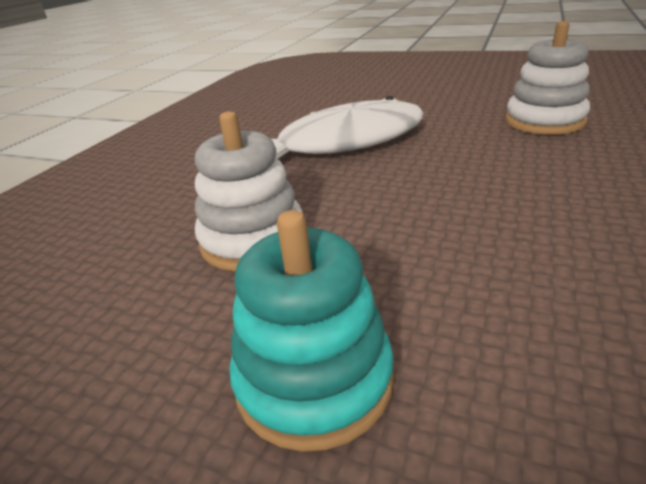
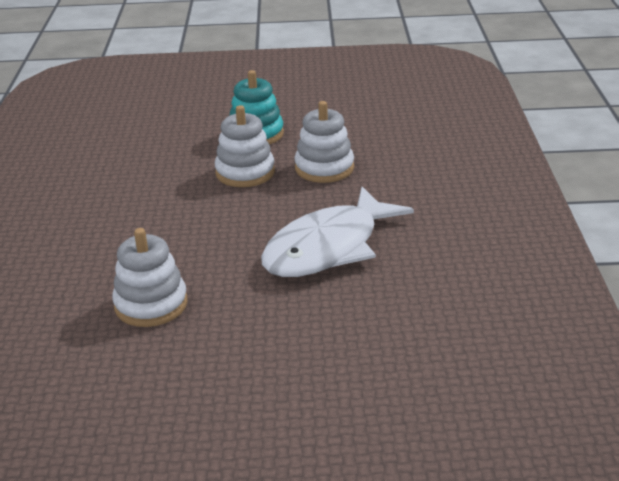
camera: 155 degrees right, 0 degrees up
(392, 259) = (245, 172): none -> white stacking toy

